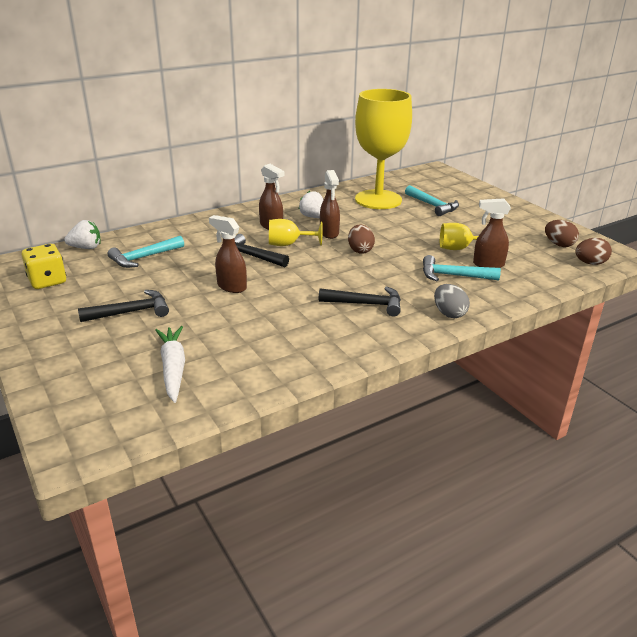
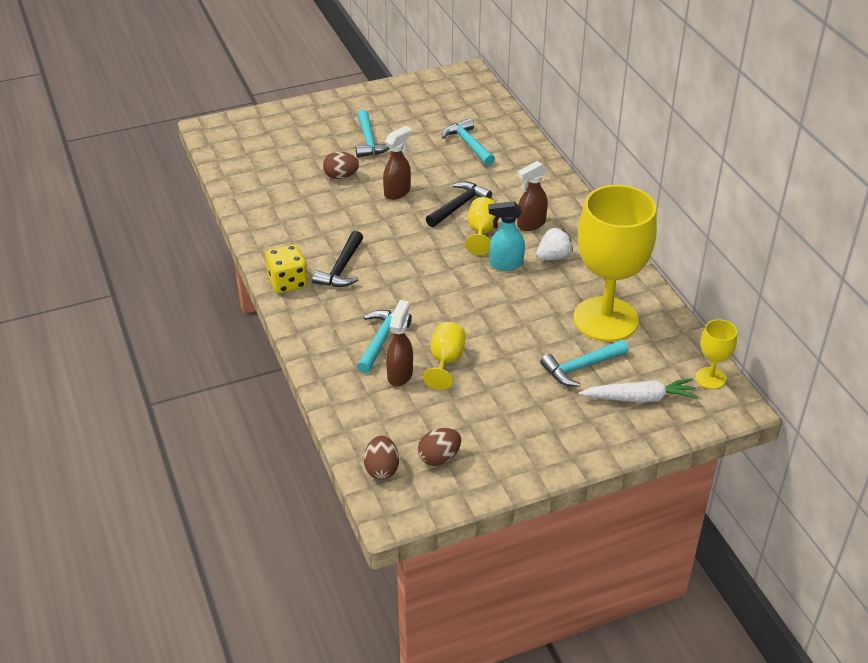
camera: 100 degrees right, 10 degrees up
(47, 281) = (434, 99): yellow dice -> yellow dice (288, 282)
(86, 248) = (496, 113): white strawberry -> none
(131, 312) = (369, 141): black hammer -> turquoise hammer
(173, 368) = (281, 162): white carrot -> white carrot (639, 398)
(329, 233) = (505, 264): brown spray bottle -> turquoise spray bottle
(360, 250) = (457, 281): brown egg -> brown egg (341, 176)
(417, 174) = (710, 378): none -> yellow goblet
(449, 313) = (307, 319): grey egg -> none

